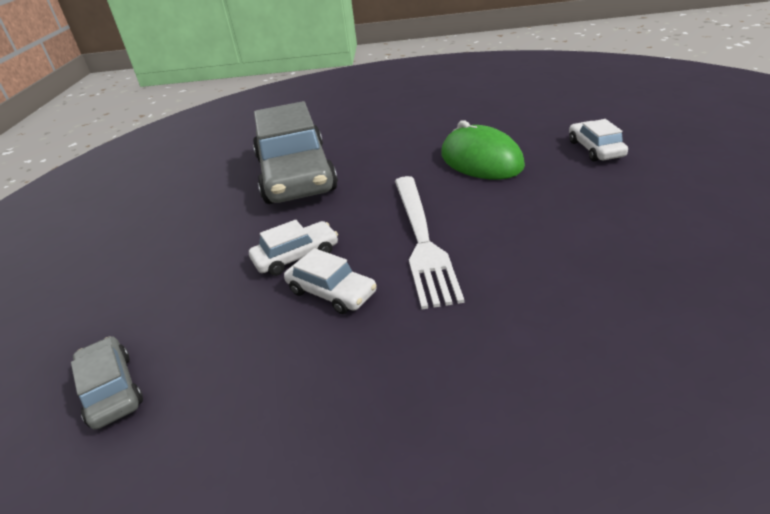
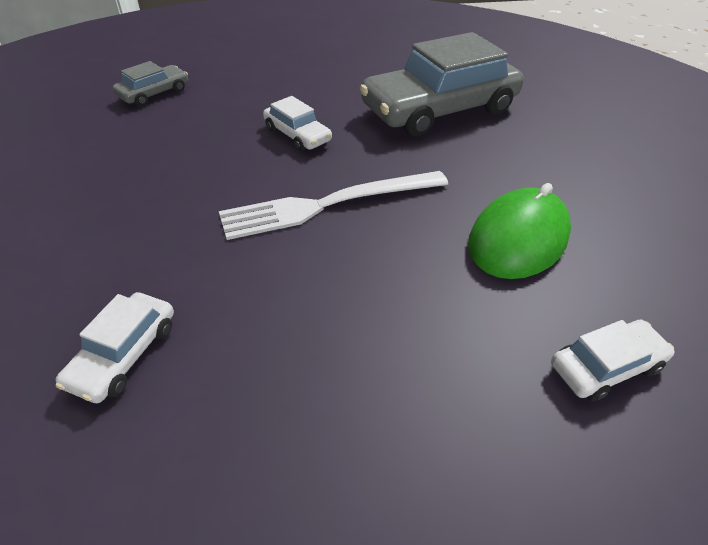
camera: 70 degrees right, 10 degrees up
(331, 292) = (246, 161): white car -> white car (124, 354)

